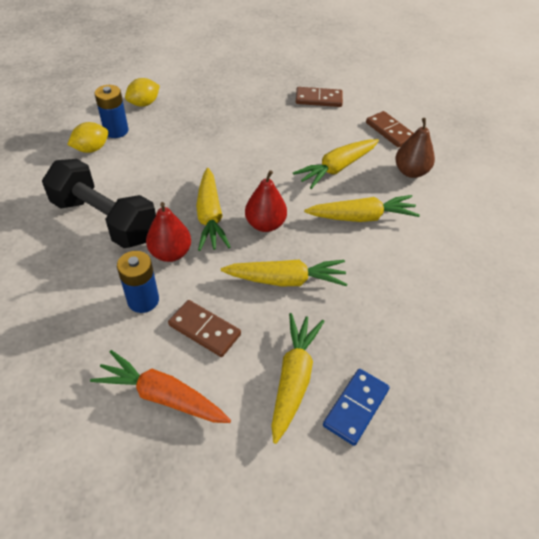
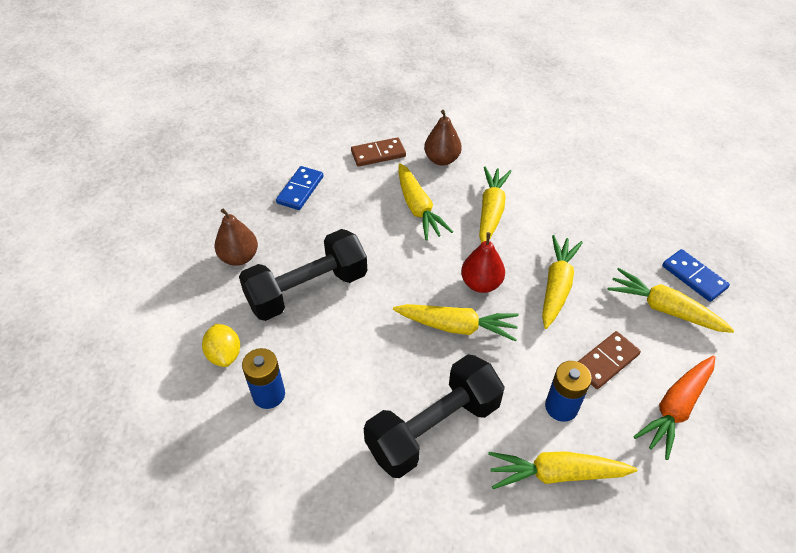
camera: 70 degrees left, 0 degrees up
(74, 304) = (556, 474): none -> yellow carrot
(91, 149) = (295, 427): yellow lemon -> none
(170, 253) = (501, 371): red pear -> none
(216, 126) = (307, 290): none -> black dumbbell
(233, 88) = (239, 257): none -> brown pear
(318, 99) = (300, 190): brown domino -> blue domino

